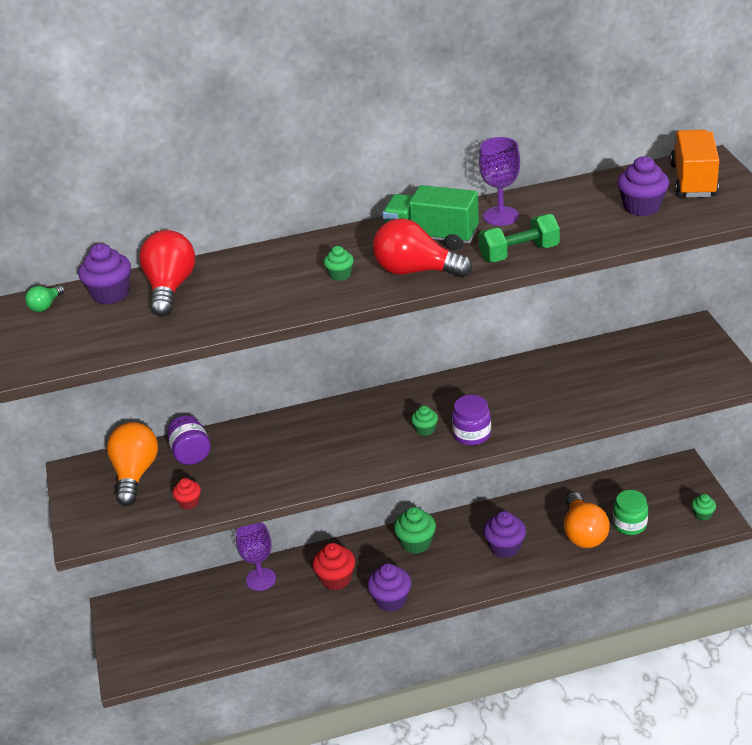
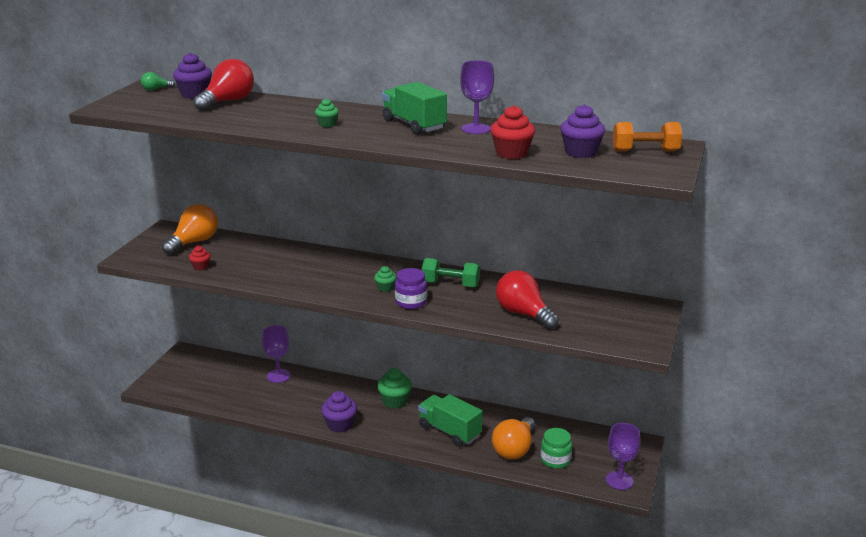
camera: 30 degrees right, 10 degrees down
(191, 454) = (236, 245): purple jar -> none
(336, 579) = (321, 397): red cupcake -> red cupcake (511, 153)
(415, 271) = (373, 136): red light bulb -> red light bulb (523, 314)
(505, 547) = (449, 431): purple cupcake -> green truck
(519, 253) = (453, 148): green dumbbell -> green dumbbell (450, 284)
(693, 181) = (645, 151): orange truck -> orange dumbbell
(702, 514) = (619, 480): green cupcake -> purple goblet

